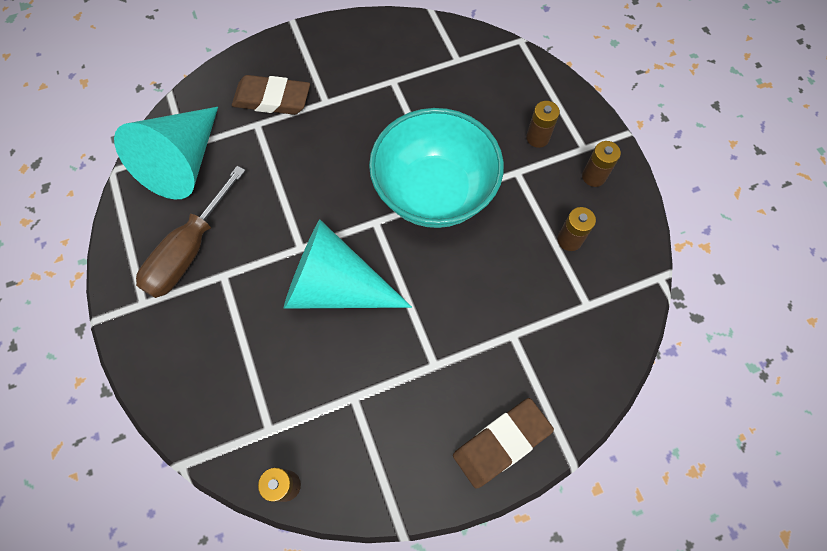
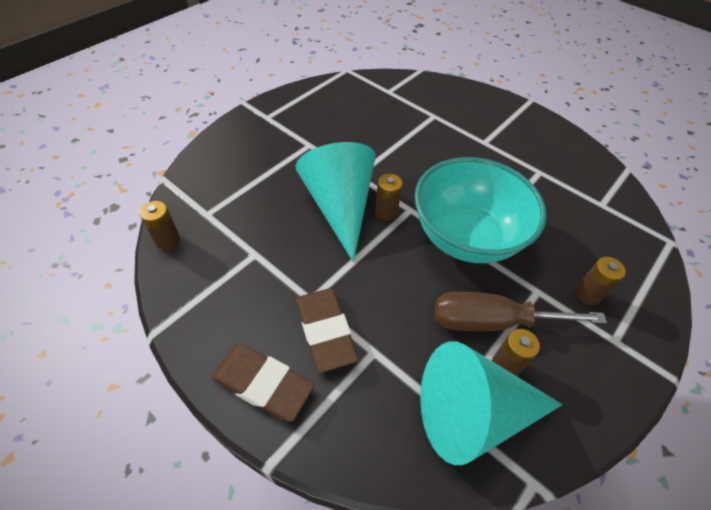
camera: 60 degrees right, 15 degrees down
(183, 162) = (376, 95): turquoise cone -> turquoise cone (473, 413)
(189, 251) = (316, 122): brown screwdriver -> brown screwdriver (492, 321)
(272, 99) = (460, 115): brown eraser -> brown eraser (325, 331)
(593, 176) = (592, 362): brown battery -> brown battery (386, 212)

